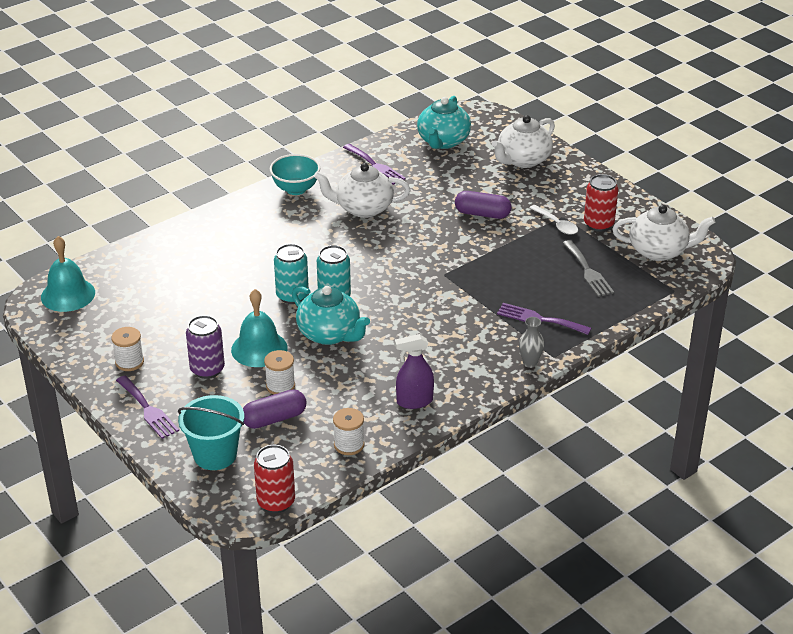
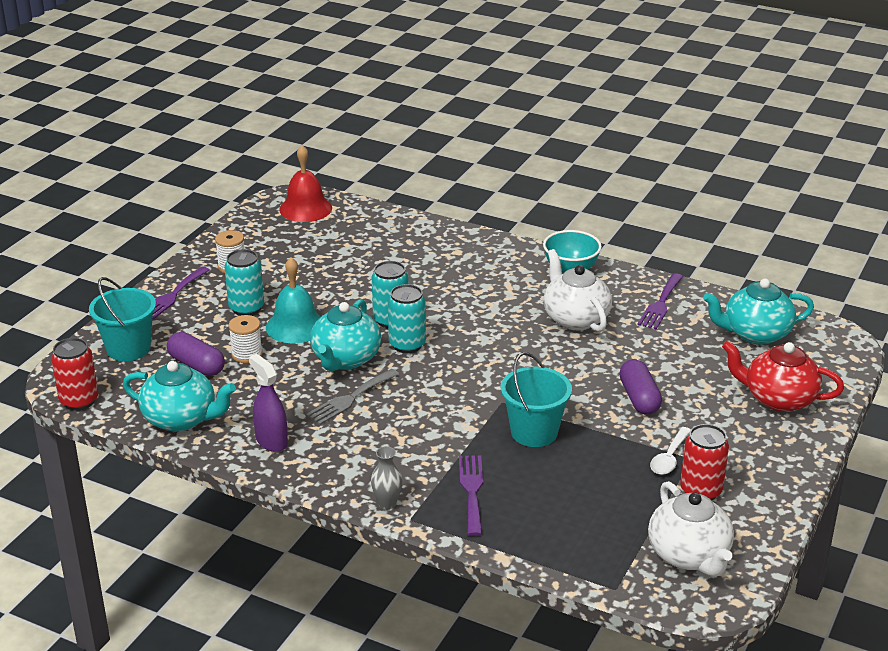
camera: 65 degrees right, 5 degrees down
(68, 294) = (305, 208): turquoise bell -> red bell
(207, 369) = (246, 308): purple can -> turquoise can
(349, 445) = (181, 419): white spool -> turquoise teapot
(490, 271) = (534, 432): none -> turquoise bucket
(522, 160) = (778, 399): white teapot -> red teapot
(588, 271) = (595, 506): grey fork -> grey fork (350, 399)

